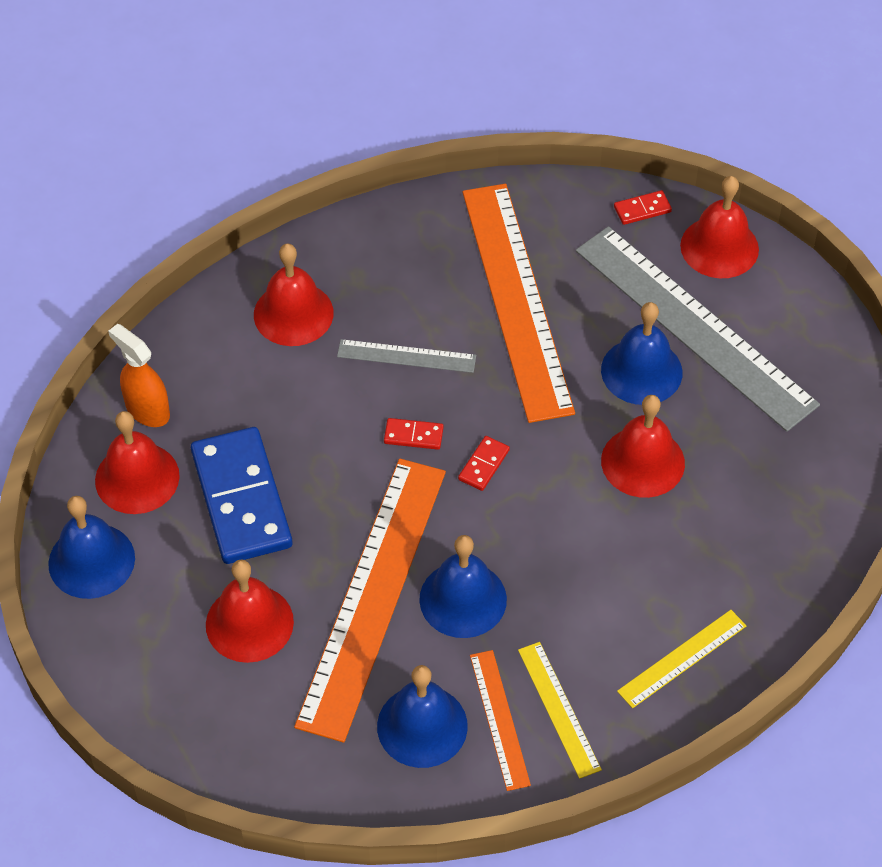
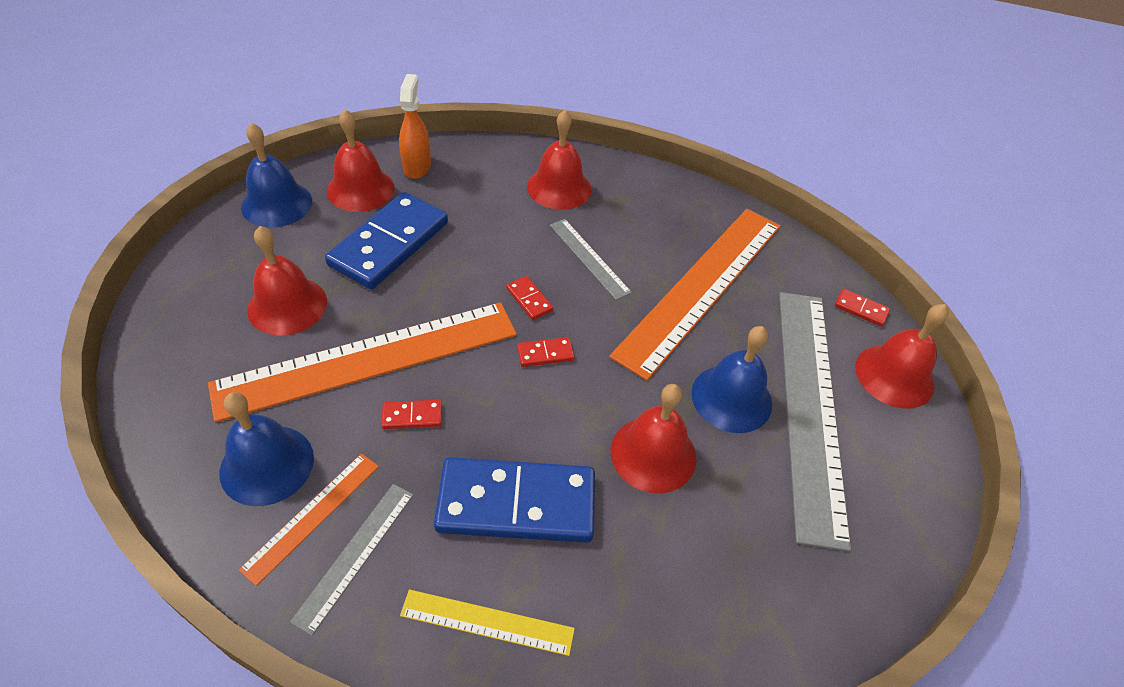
camera: 45 degrees right, 5 degrees down
(463, 599) = (412, 416): blue bell -> red domino
(559, 709) = (355, 555): yellow ruler -> grey ruler
(605, 580) = (516, 503): none -> blue domino

